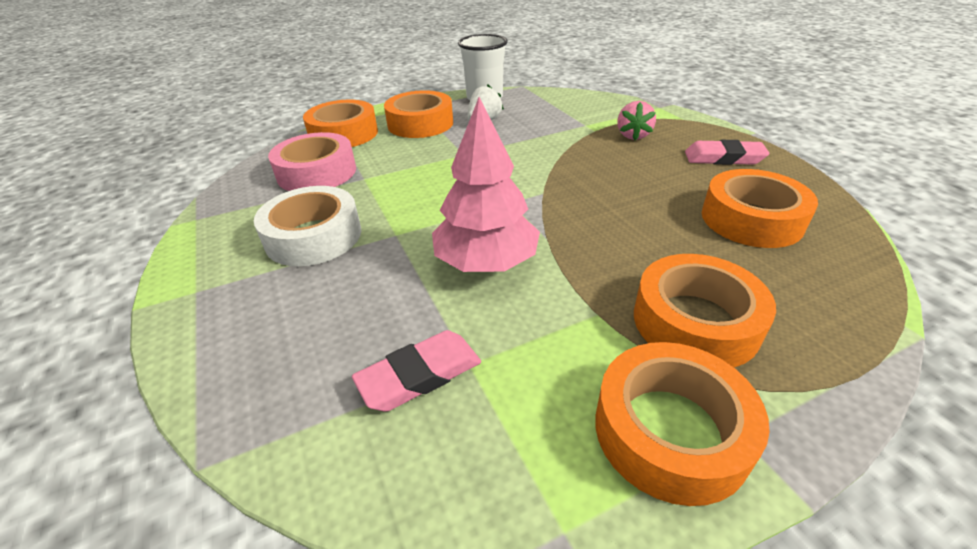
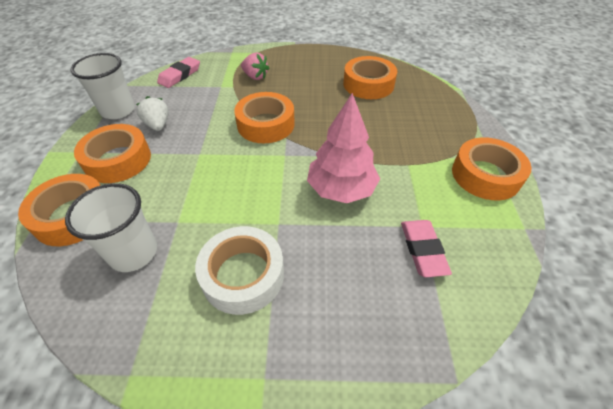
camera: 65 degrees left, 10 degrees up
(317, 172) = (133, 252): pink tape -> white cup
(695, 321) = (428, 137): orange tape -> orange tape (266, 124)
(723, 158) = (310, 63): pink eraser -> pink eraser (180, 75)

